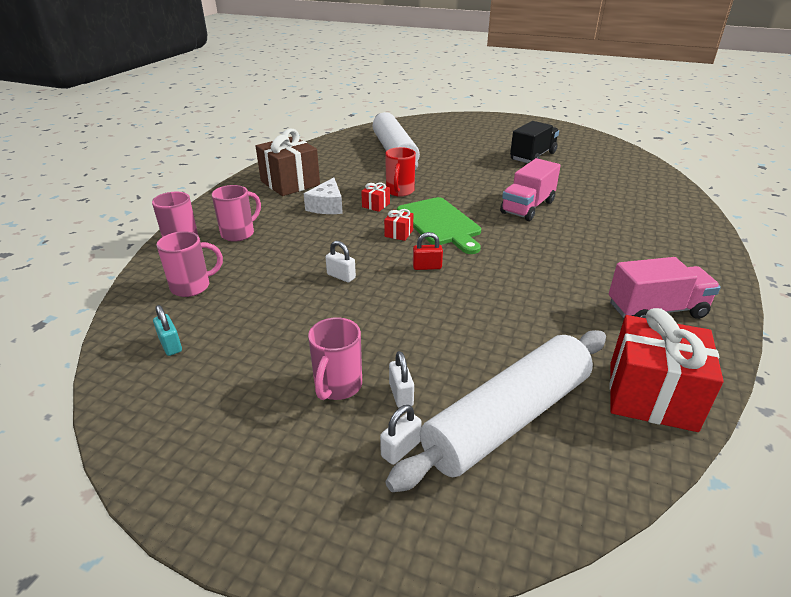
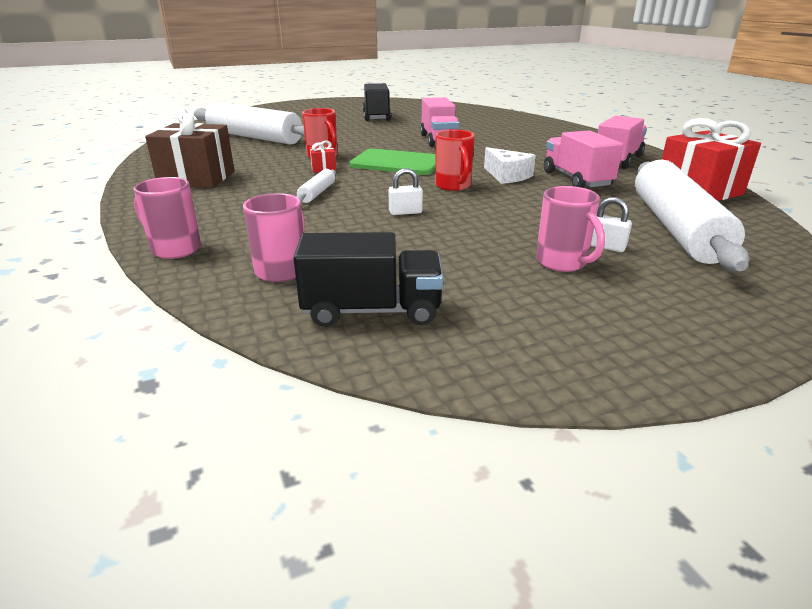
camera: 45 degrees left, 5 degrees down
(170, 345) = (371, 311): turquoise padlock -> black truck
(239, 233) = (233, 222): pink mug -> none
(326, 229) = (317, 193): none -> white rolling pin
(327, 206) = (279, 181): white cheese -> white cheese (507, 176)
(398, 233) = (385, 177): red gift -> none
(400, 449) = (671, 268): white padlock -> none
(427, 267) = (453, 186): red padlock -> red mug
(550, 312) = (576, 179): none -> pink truck

